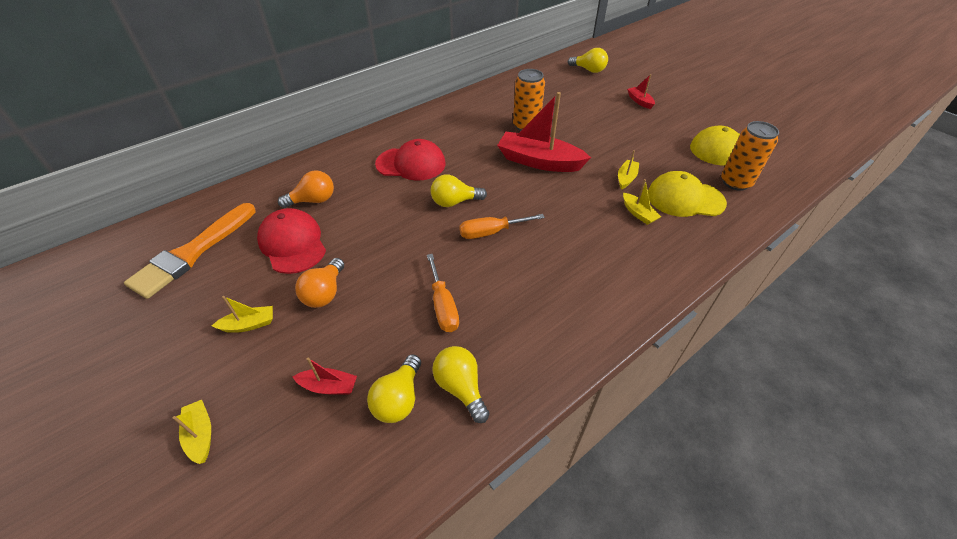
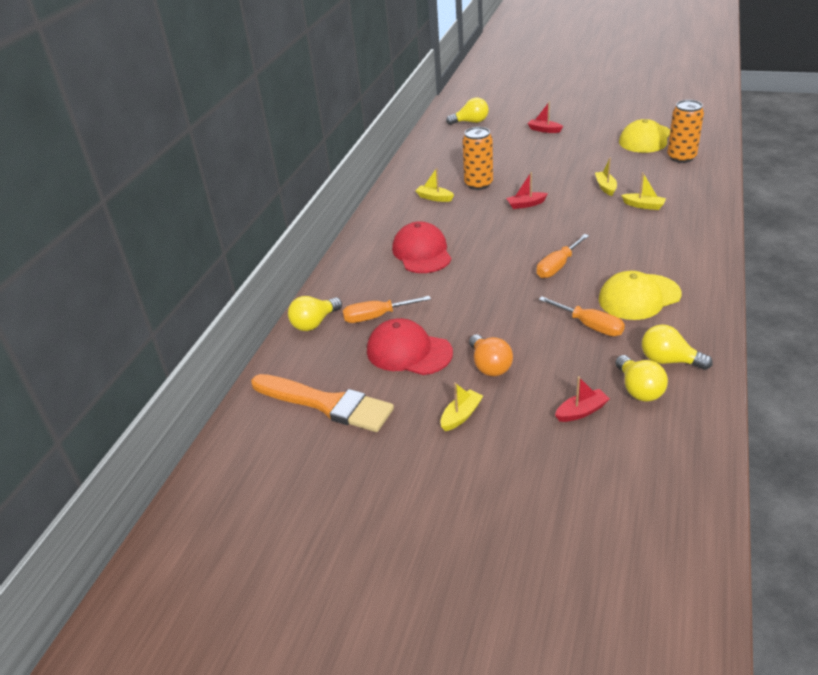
camera: 30 degrees left, 10 degrees down
(192, 253) = (326, 404): orange brush -> orange brush turned 60 degrees counterclockwise
(201, 435) = (533, 489): yellow boat -> yellow boat (434, 198)
(313, 200) = (376, 316): orange light bulb -> orange screwdriver
(411, 164) = (422, 252): red cap -> red cap turned 75 degrees counterclockwise
(454, 202) = (500, 261): yellow light bulb -> yellow light bulb (314, 323)
(539, 161) = (526, 204): red boat -> red boat, size x0.46
(685, 198) = (662, 182): yellow cap -> yellow cap (639, 297)

